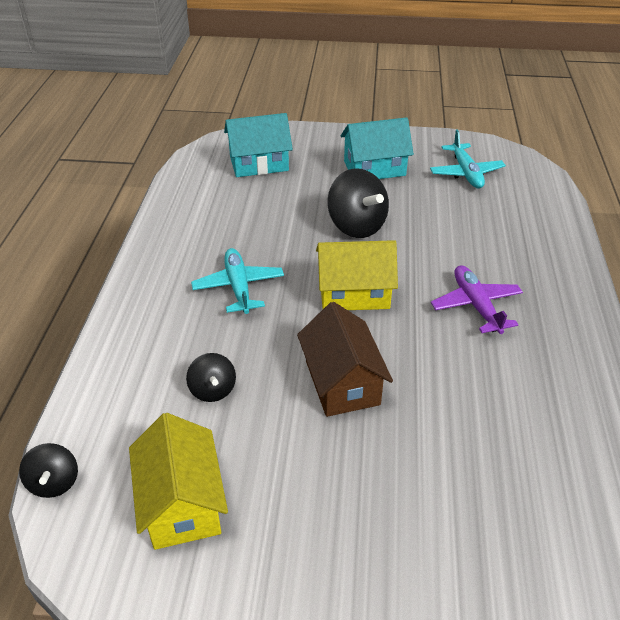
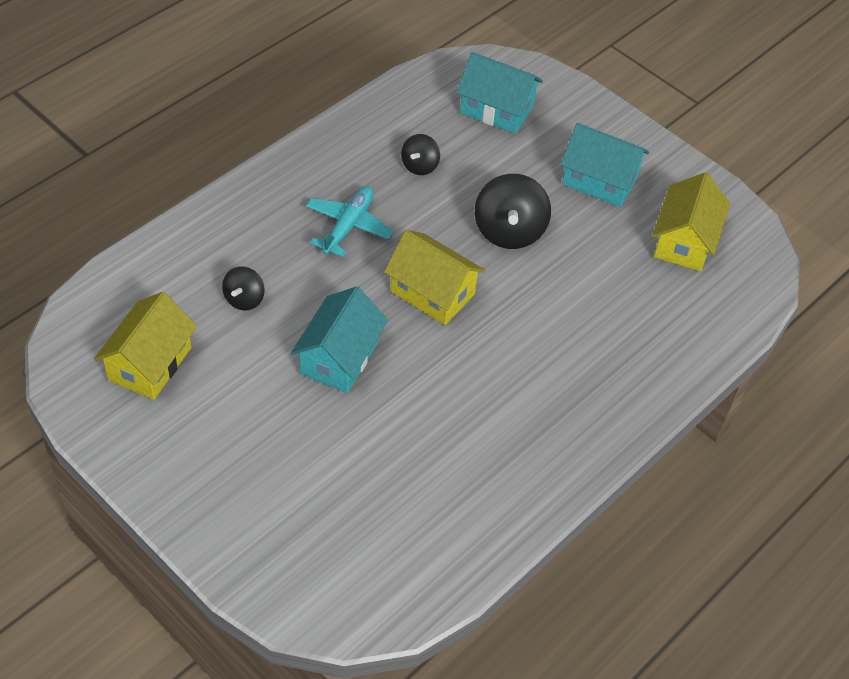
camera: 35 degrees right, 10 degrees up
(54, 483) = (88, 294): black spinning top -> black spinning top (419, 166)
(342, 382) = (339, 357): brown house -> turquoise house
(466, 173) = (684, 241): turquoise plane -> yellow house
(476, 305) = (520, 371): purple plane -> none

